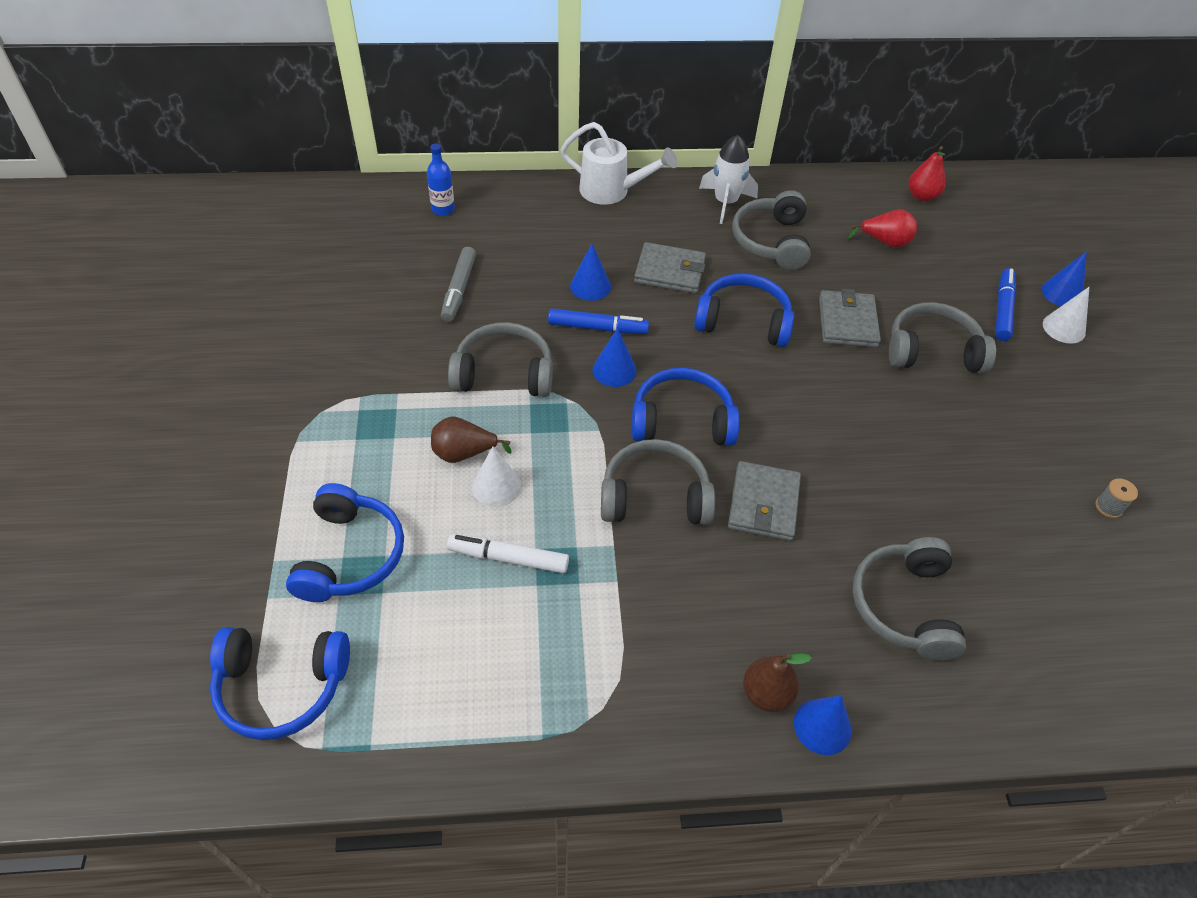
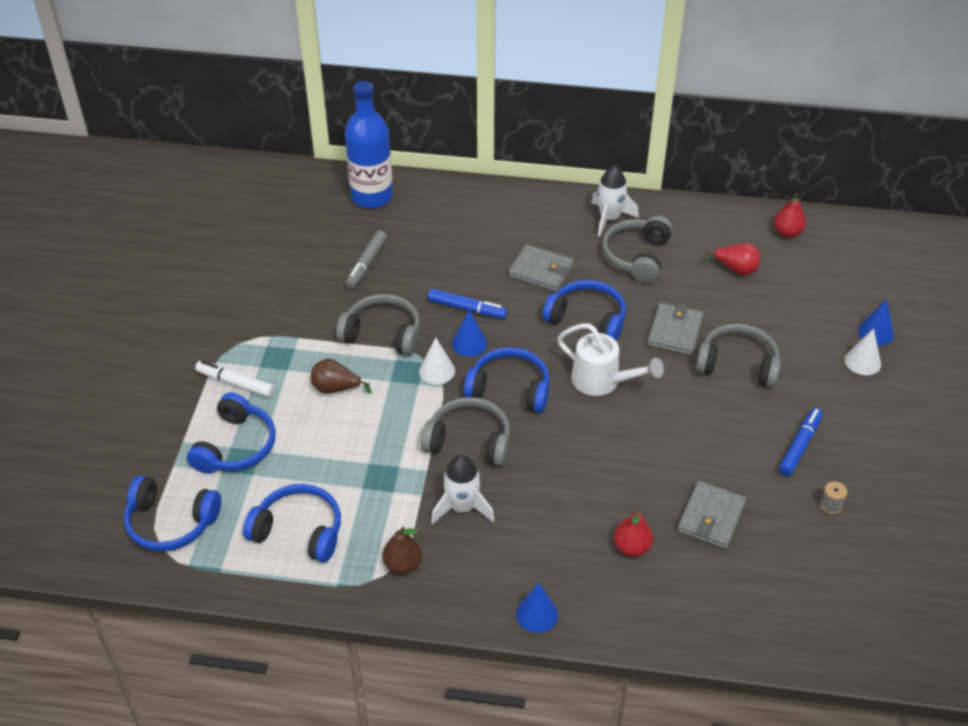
camera: 15 degrees right, 5 degrees down
(443, 209) = (372, 196): blue bottle -> blue bottle, size x2.20
(468, 664) = (299, 531): none -> blue headphones
(496, 486) = (353, 415): white cone -> white cone (437, 371)
(508, 558) = (347, 466): white marker -> white marker (235, 383)
(590, 286) = (472, 274): blue cone -> none
(611, 191) = (515, 197): white watering can -> white watering can (602, 381)
(675, 589) = (462, 507): none -> white rocket
(763, 504) = (551, 459): grey wallet -> grey wallet (711, 517)
(766, 694) = (504, 586): brown pear -> brown pear (403, 565)
(904, 606) = (631, 547): grey headphones -> red pear
(1002, 309) = (815, 339): blue marker -> blue marker (799, 446)

